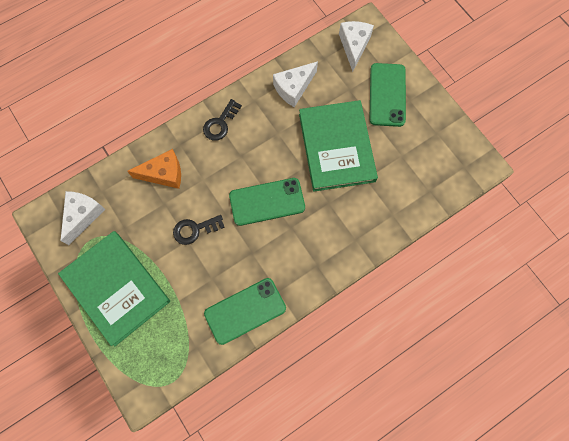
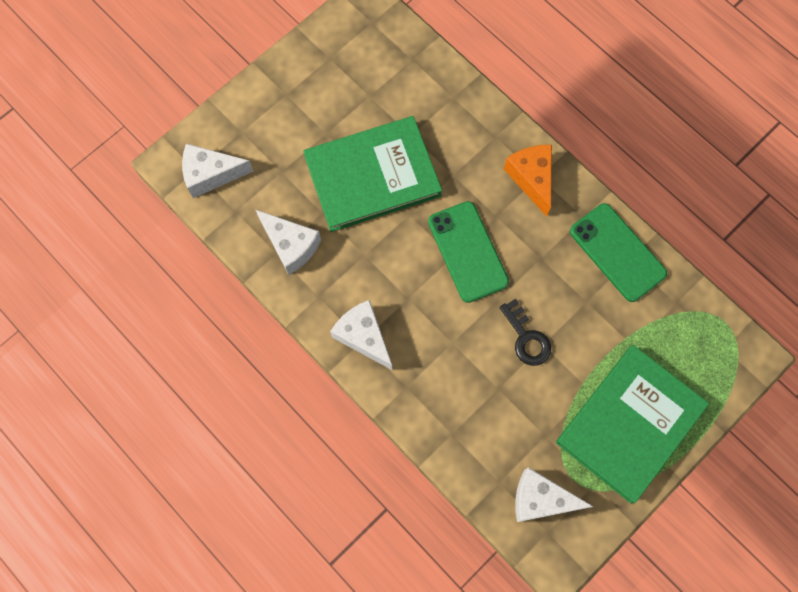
camera: 100 degrees left, 0 degrees up
(164, 174) = (455, 399): orange cheese -> orange cheese (531, 178)
(220, 123) = (363, 336): black key -> white cheese
(387, 95) = (283, 122): green phone -> none

